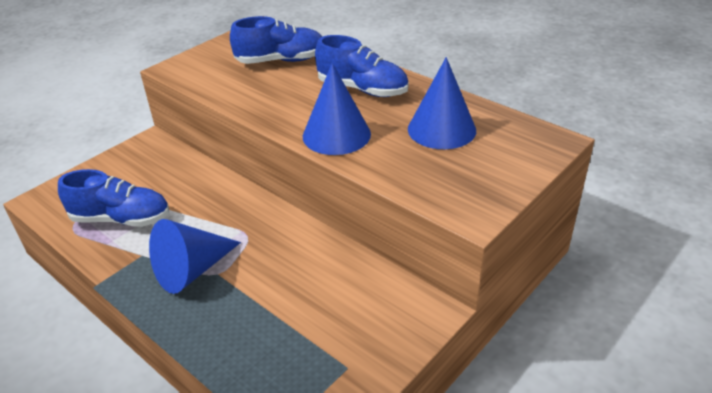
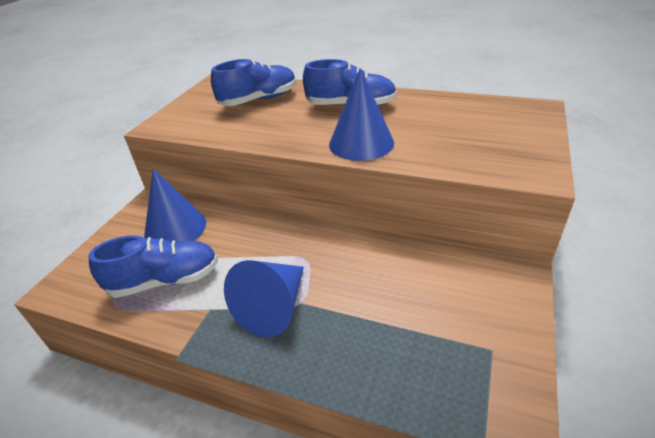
camera: 20 degrees left, 0 degrees up
(441, 129) = (445, 119): blue cone -> blue cone (175, 228)

